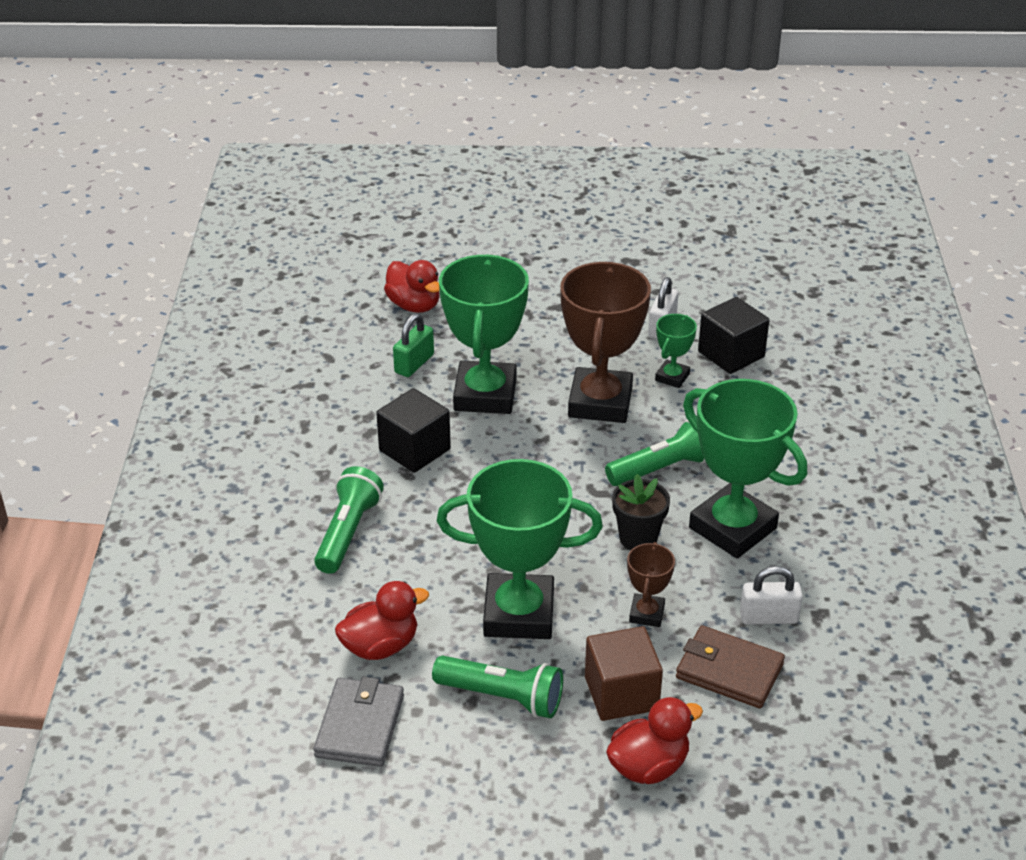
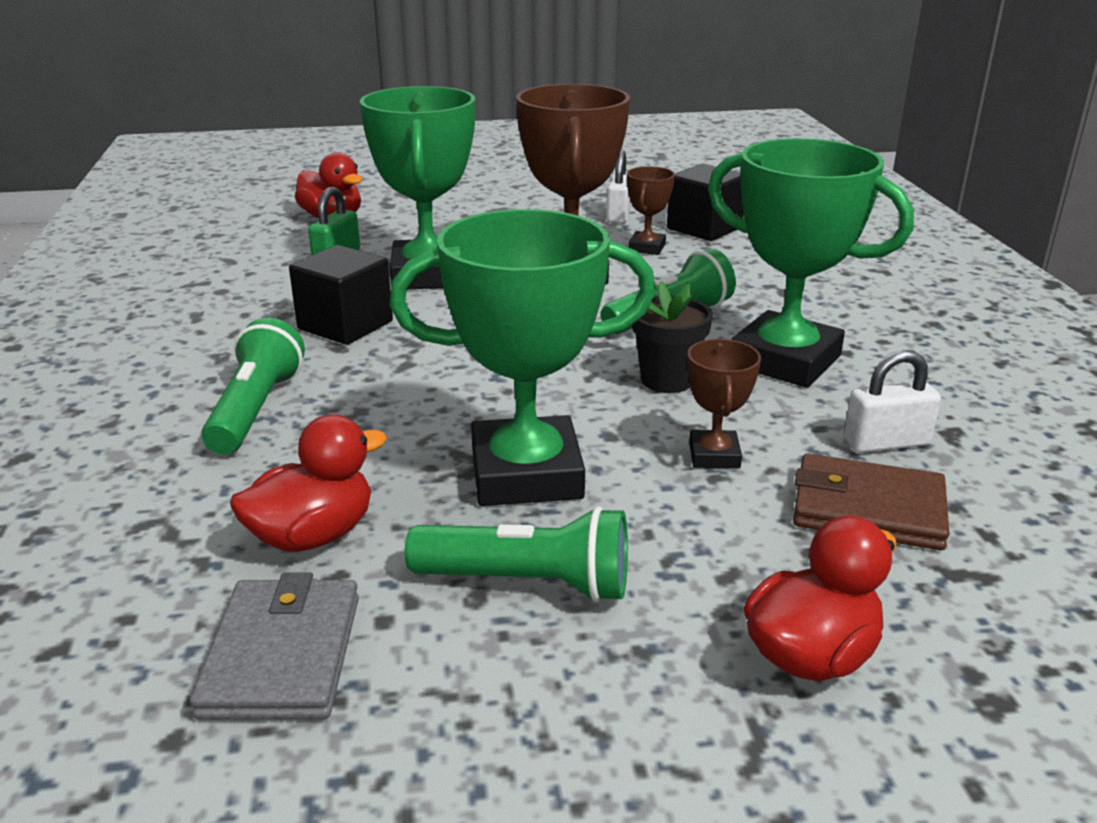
camera: 10 degrees left, 10 degrees down
(621, 693) = (719, 555): brown cube -> none
(672, 377) = (647, 248): green trophy -> brown trophy

